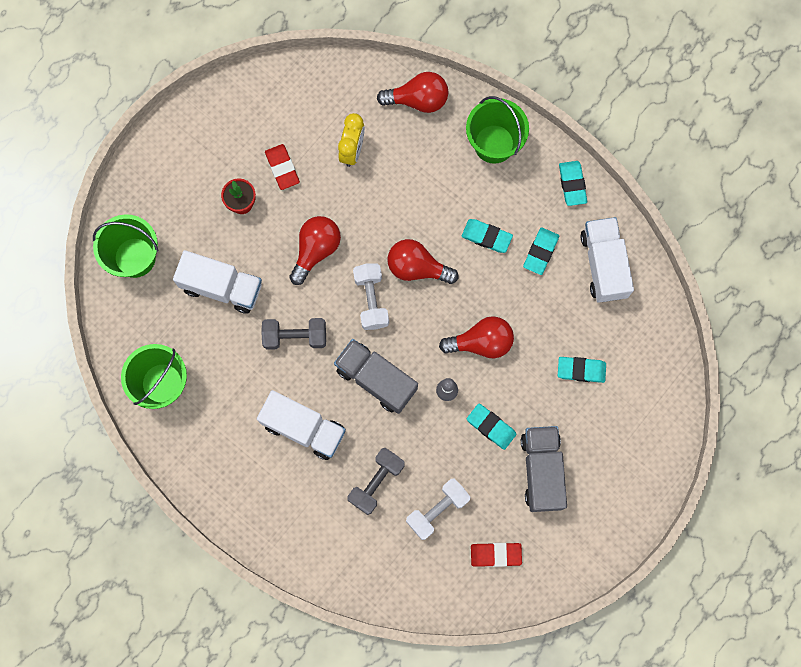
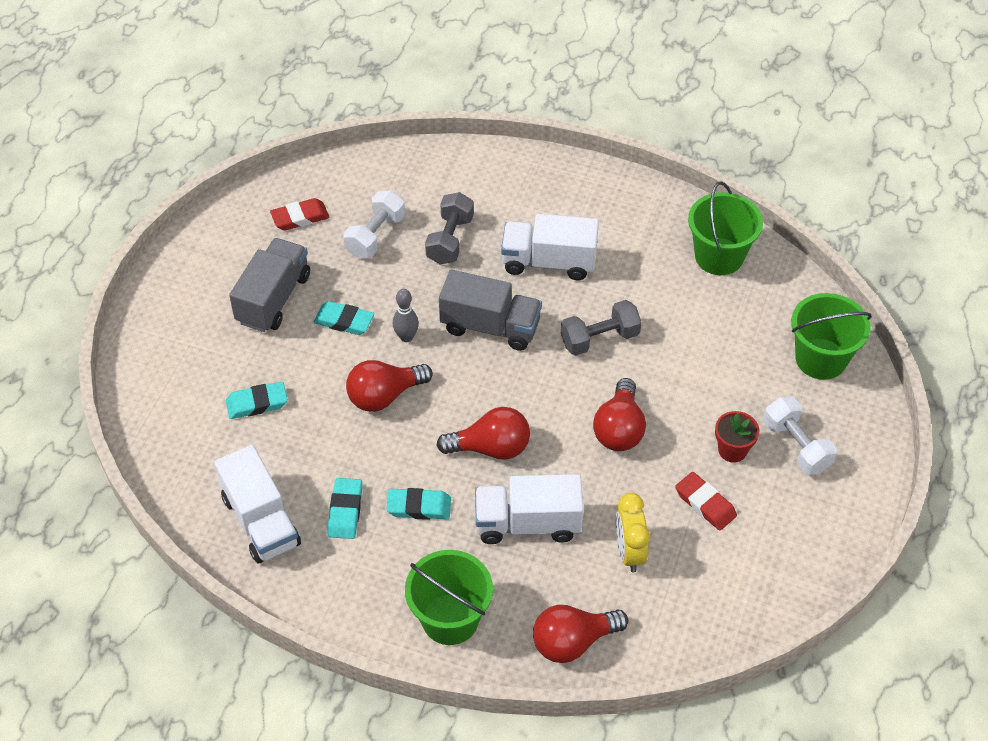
camera: 160 degrees right, 25 degrees down
(222, 287) = (707, 360): white truck -> white truck (527, 523)
(371, 300) = (530, 399): white dumbbell -> white dumbbell (796, 446)
(542, 471) = (273, 299): grey truck -> grey truck turned 135 degrees counterclockwise
(572, 184) = (329, 602): turquoise eraser -> none

